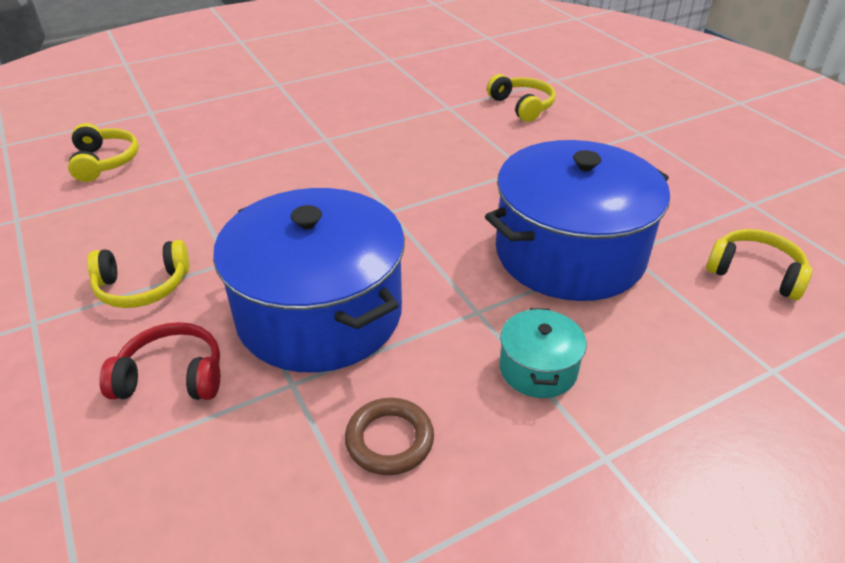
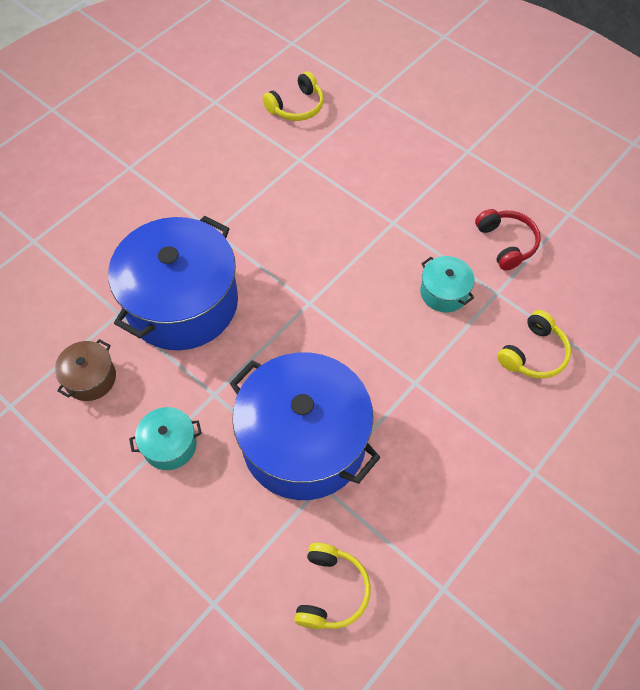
camera: 70 degrees right, 20 degrees up
(143, 287) = (175, 200): yellow headphones -> none
(172, 376) = (108, 253): red headphones -> red headphones (506, 243)
(389, 440) = (90, 378): brown ring -> brown pot
(430, 131) = (444, 292): none -> turquoise pot

